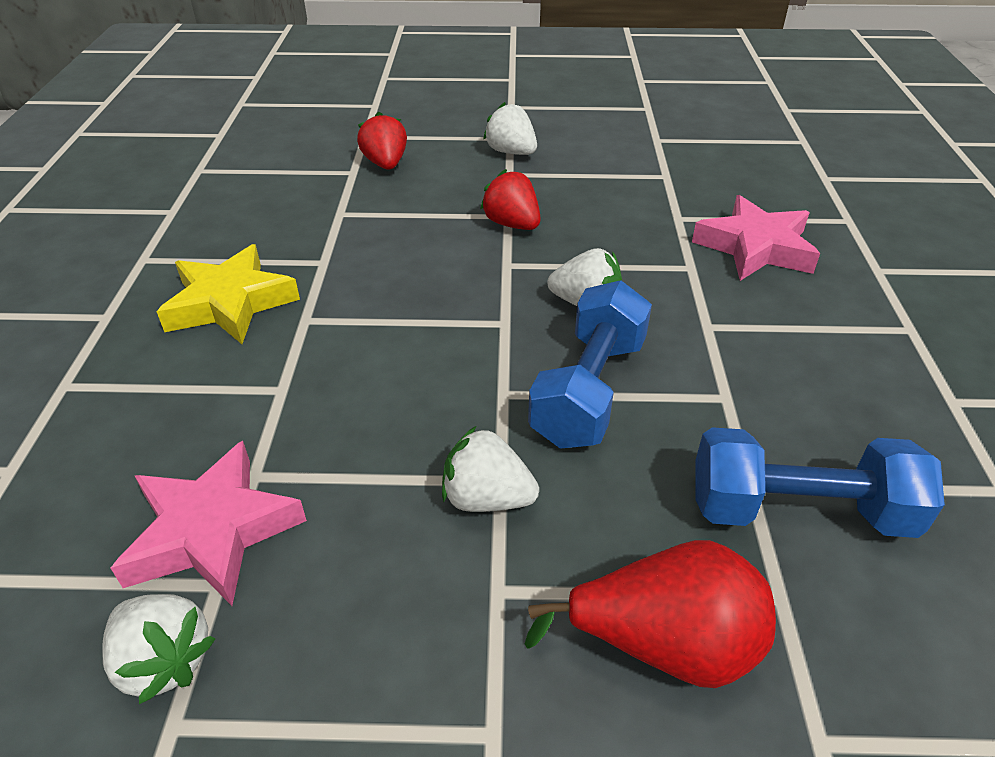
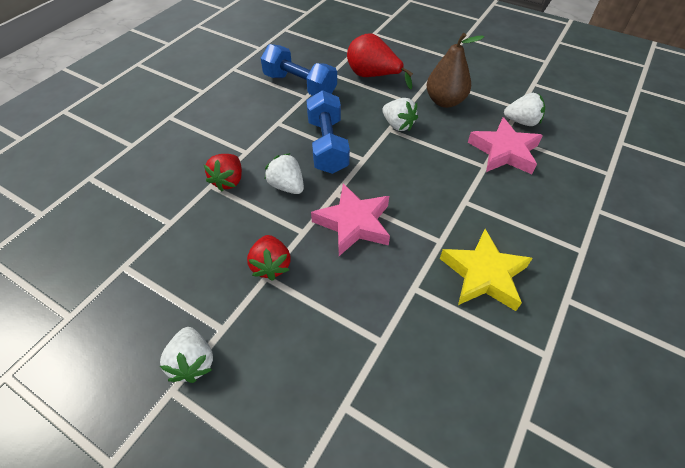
camera: 150 degrees left, 10 degrees up
(164, 661) = (521, 122): white strawberry -> white strawberry turned 120 degrees clockwise
(385, 164) = (309, 404): red strawberry -> red strawberry (228, 181)
(407, 638) = (445, 101): none -> brown pear
(589, 390) = (327, 145): blue dumbbell -> blue dumbbell turned 60 degrees counterclockwise
(755, 247) = (163, 182): pink star -> pink star (354, 223)

